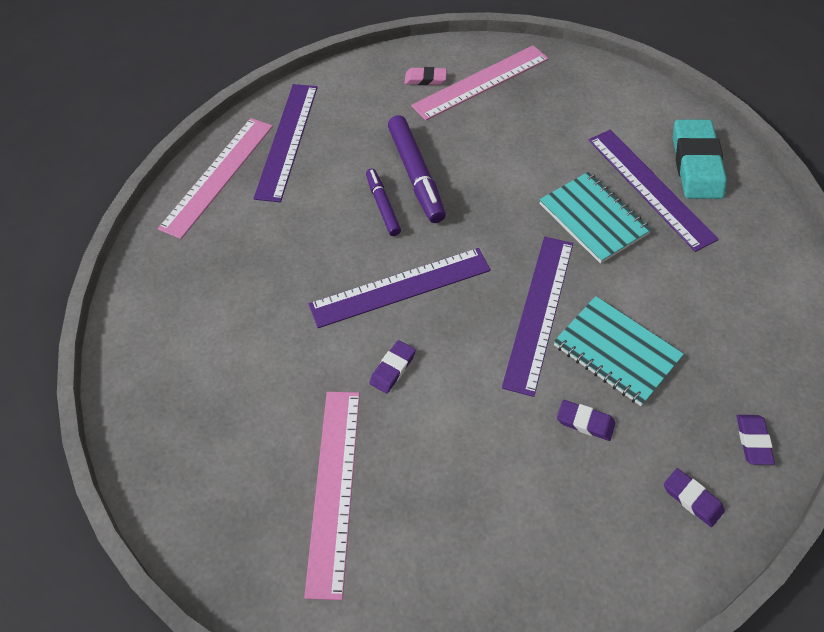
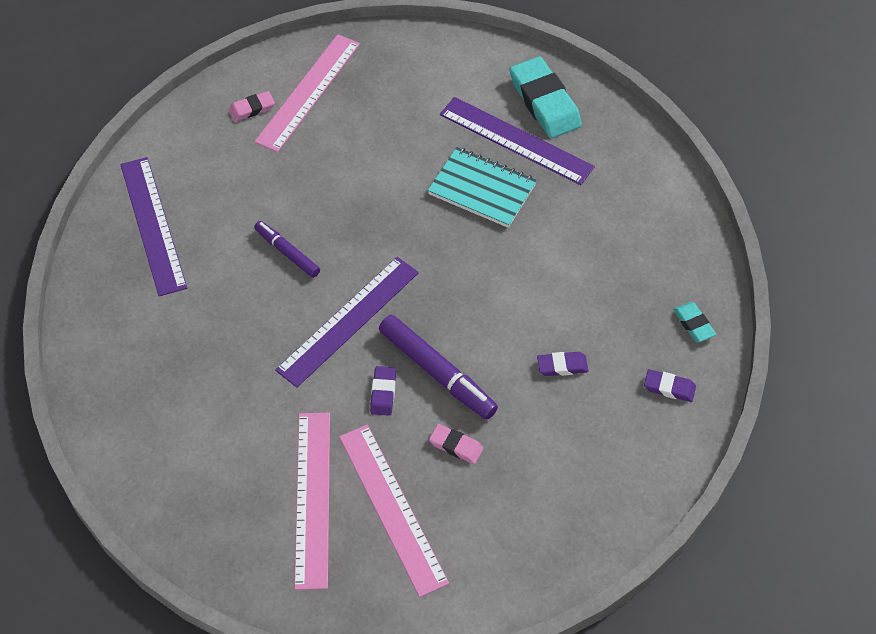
camera: 30 degrees left, 0 degrees up
(218, 176) = (106, 288): pink ruler -> pink ruler (312, 498)
(416, 175) = (300, 210): purple marker -> purple marker (437, 372)
(432, 454) = (456, 446): none -> pink eraser
(539, 312) = (479, 291): purple ruler -> none
(616, 352) = (558, 298): turquoise notebook -> none
(753, 441) = (693, 324): purple eraser -> turquoise eraser

